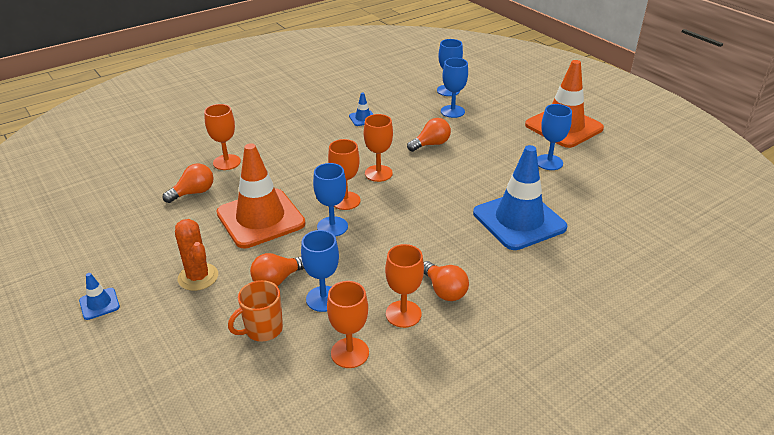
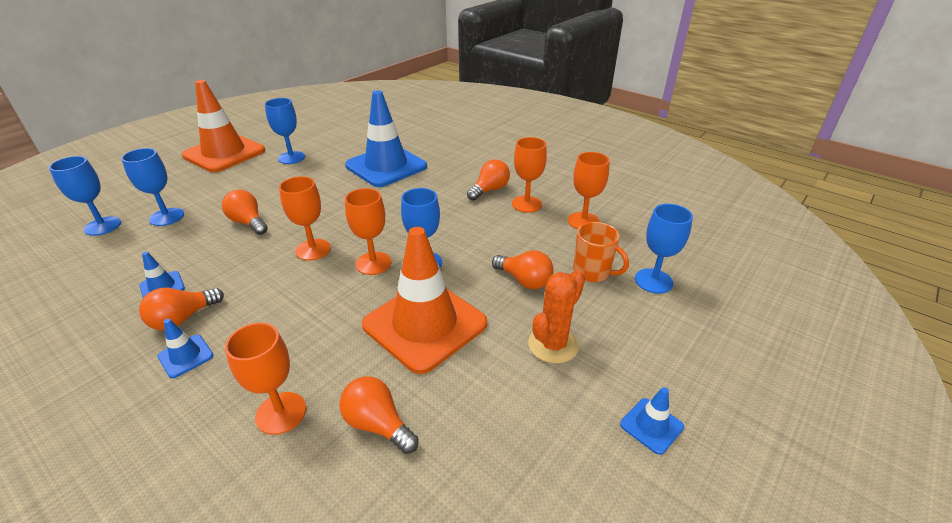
camera: 105 degrees left, 0 degrees up
(292, 132) = (186, 356): none -> blue traffic cone
(323, 299) = (533, 246): blue goblet -> blue goblet (653, 281)
(326, 128) = (183, 318): none -> orange light bulb

